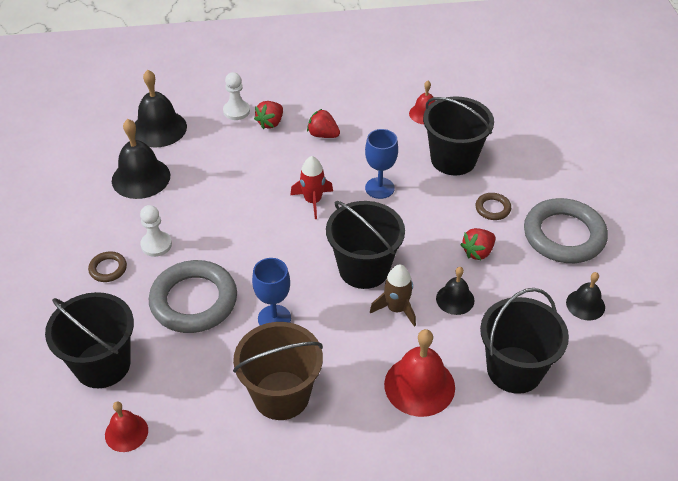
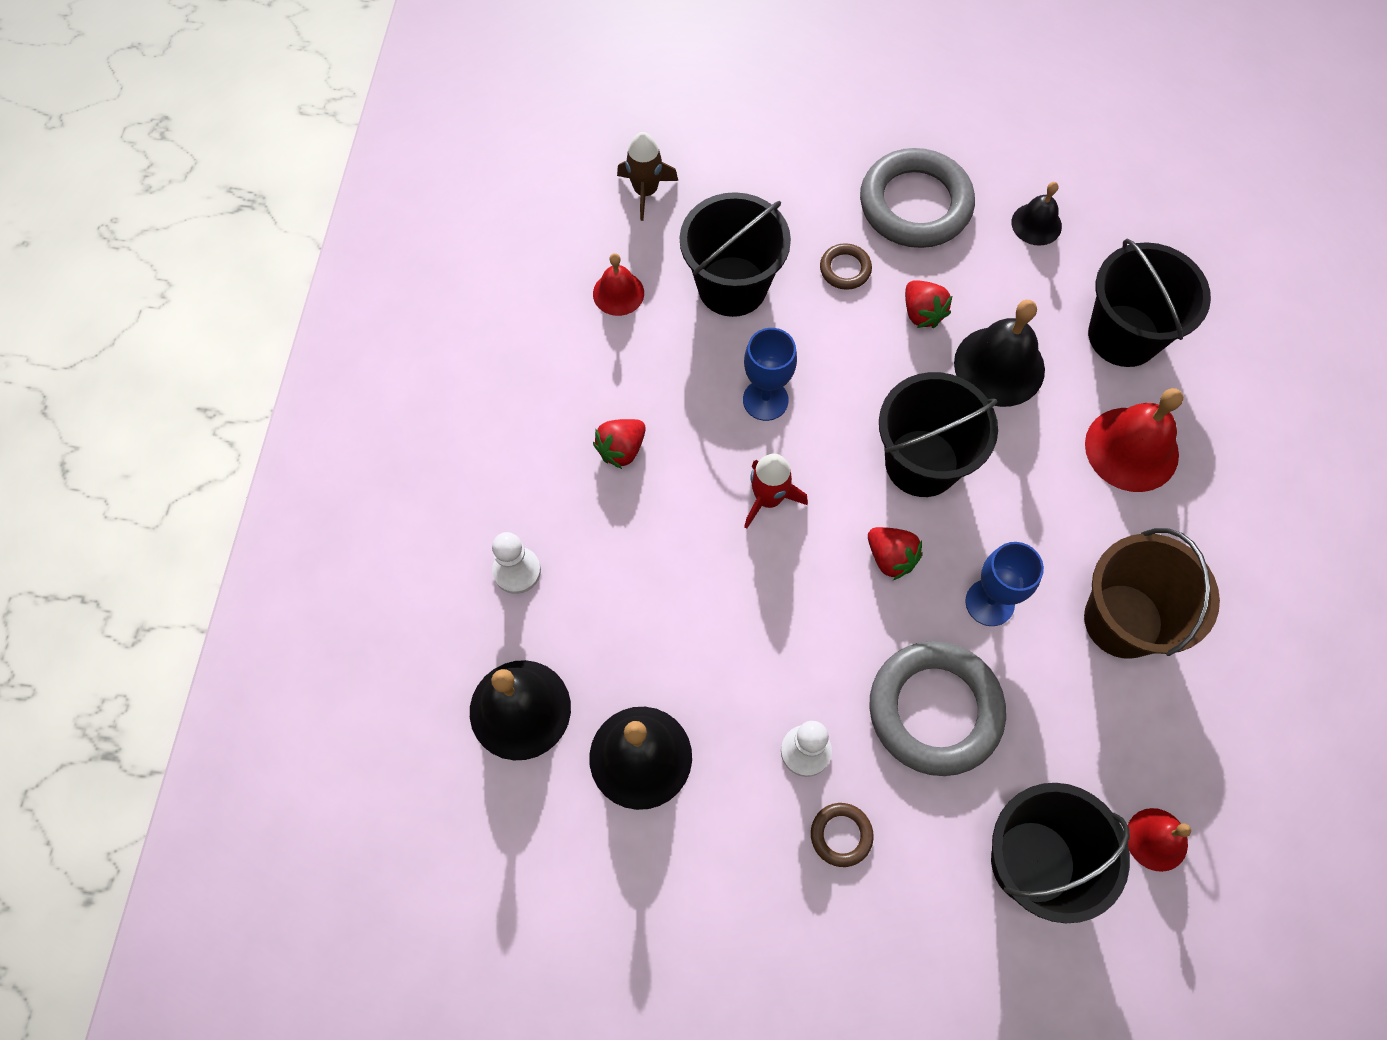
camera: 75 degrees left, 20 degrees up
(270, 123) = (566, 522): red strawberry -> red strawberry (891, 558)
(396, 309) = (1002, 441): brown rocket -> brown rocket (645, 191)
(455, 299) = (999, 366): black bell -> black bell, size x1.71

